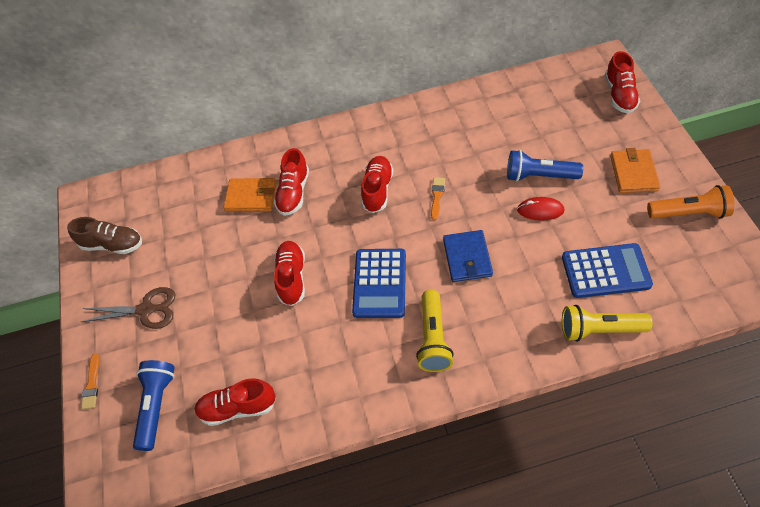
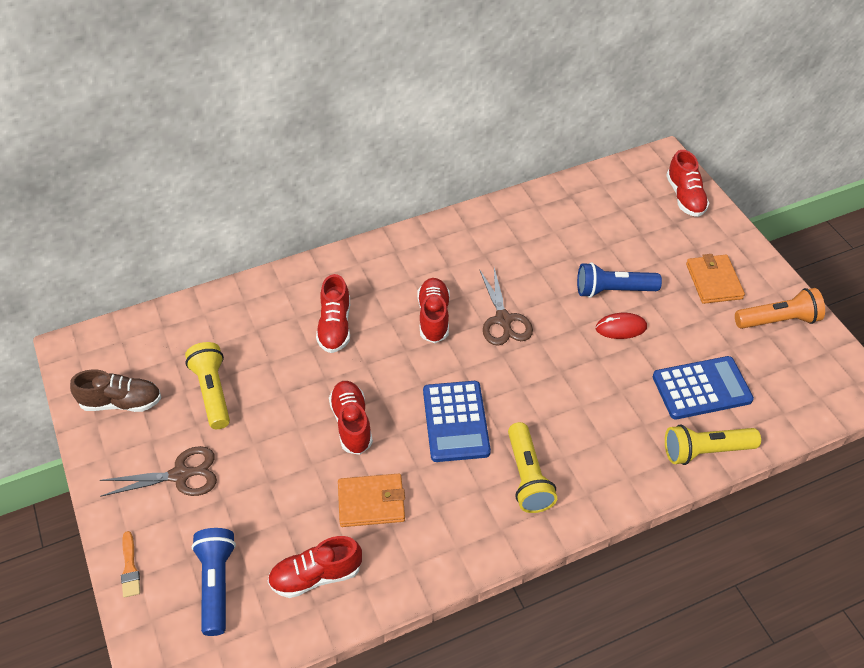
camera: 15 degrees left, 5 degrees down
(185, 241) = (213, 392): none -> yellow flashlight
(251, 197) = (284, 334): orange wallet -> orange wallet (371, 502)
(437, 196) = (503, 320): orange brush -> brown scissors
(467, 258) = (549, 385): blue wallet -> none

